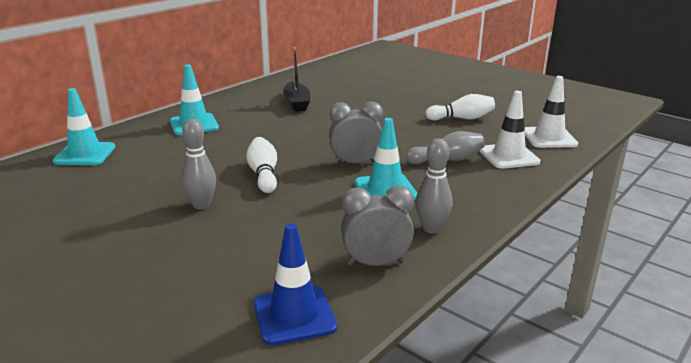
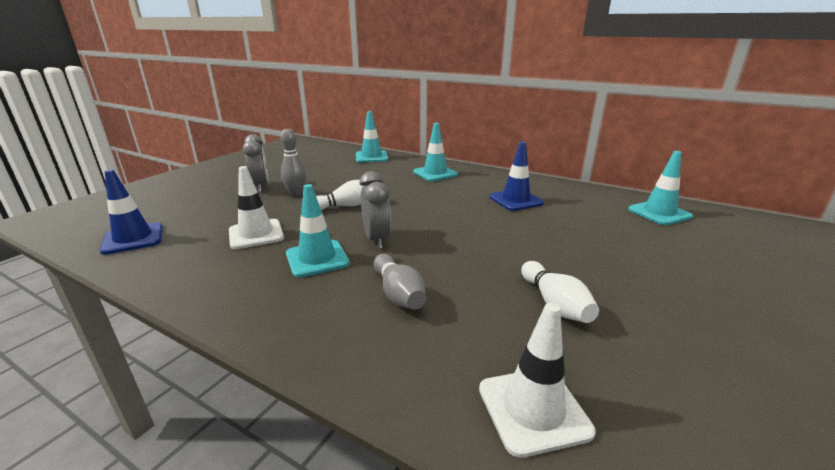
camera: 80 degrees right, 0 degrees up
(297, 103) = (515, 200): black boat -> blue traffic cone
(347, 69) = (659, 213): none -> turquoise traffic cone
(375, 263) = (181, 263): grey clock -> grey clock (260, 187)
(431, 228) = (229, 288): grey bowling pin -> none
(509, 156) = (427, 350): white traffic cone -> white traffic cone (256, 234)

